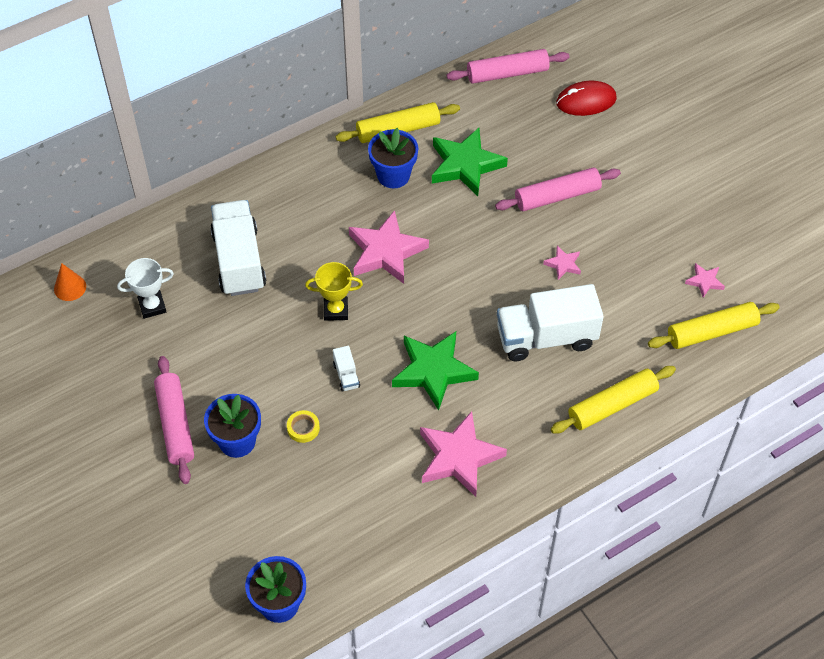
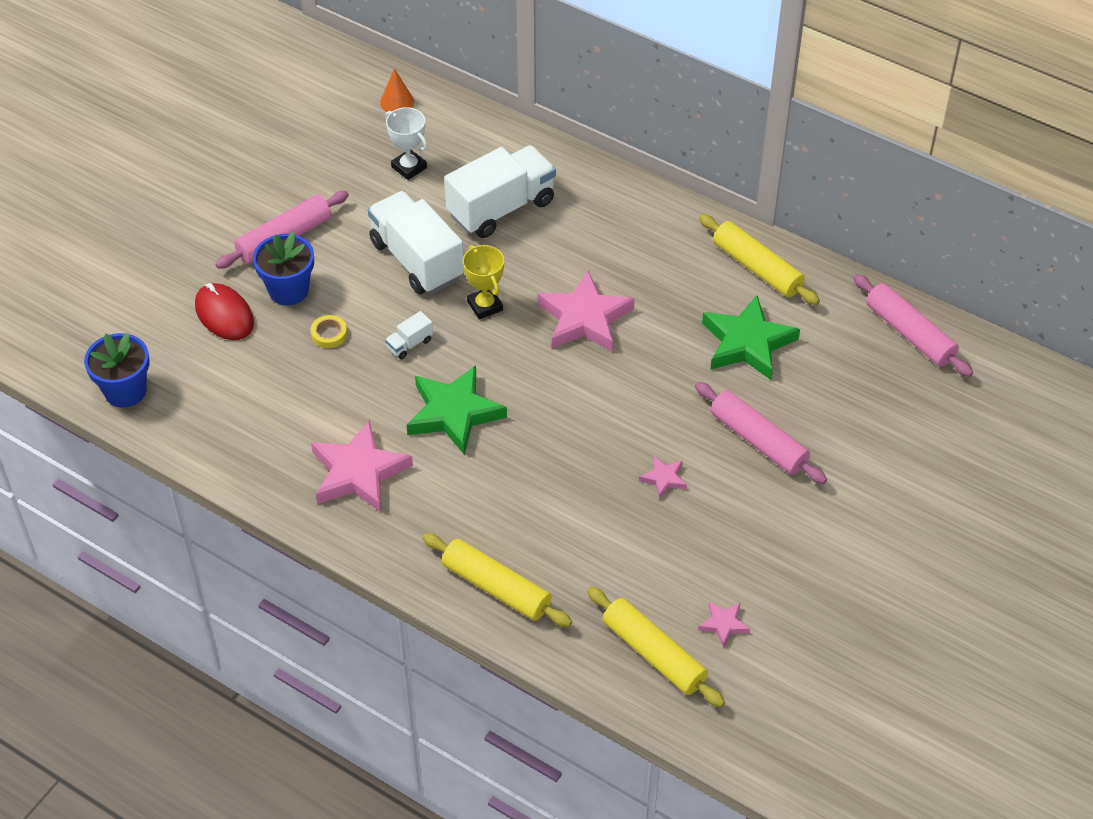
camera: 65 degrees right, 5 degrees down
(393, 175) = (691, 287): blue flower pot -> none
(546, 337) = (553, 496): white truck -> white truck (417, 260)
(586, 101) = (921, 420): red mouse -> red mouse (224, 315)

